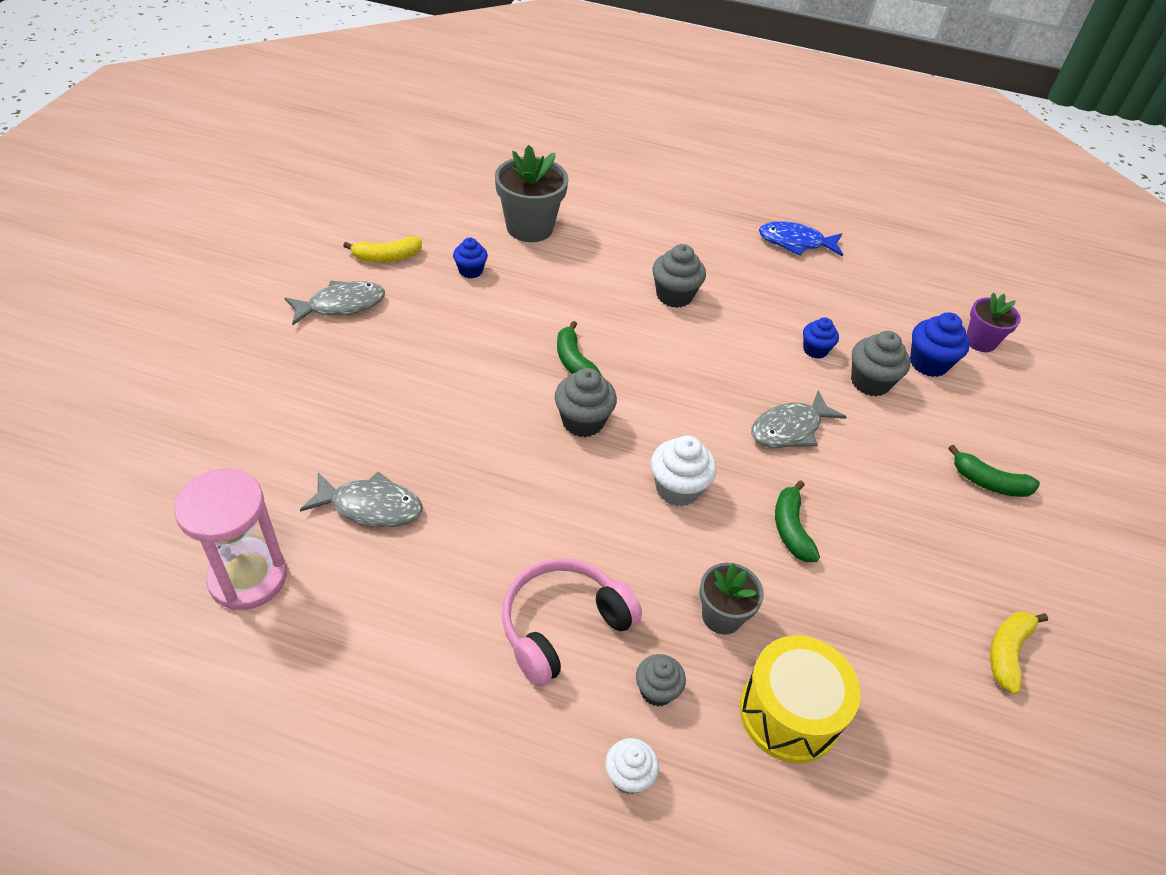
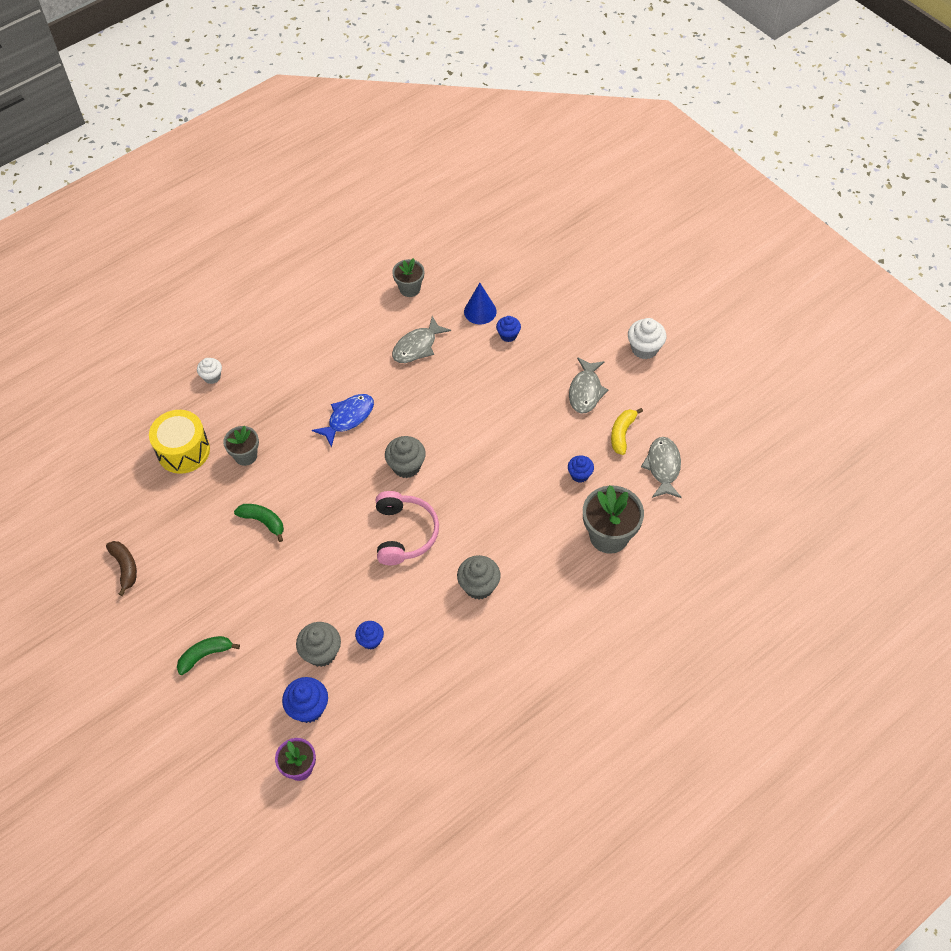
camera: 130 degrees right, 10 degrees up
(248, 577) = (410, 288): pink hourglass -> grey flower pot
(254, 463) = (480, 311): none -> blue cone
(286, 412) = (508, 335): none -> blue cupcake
(562, 626) = (293, 390): pink headphones -> pink headphones (404, 533)
(574, 361) = (456, 488): green banana -> none
(656, 690) = (235, 407): grey cupcake -> none
(677, 489) = (328, 484): white cupcake -> white cupcake (644, 349)
(789, 429) = (323, 573): grey fish -> grey fish (663, 467)
(795, 242) = (484, 720): blue fish -> blue fish (348, 418)
(1007, 652) = (125, 567): yellow banana -> brown banana

